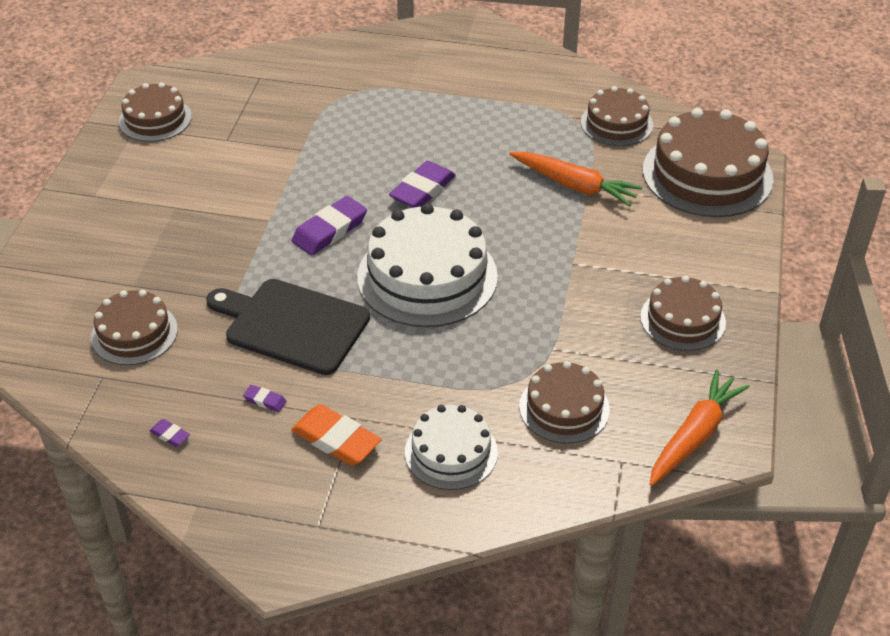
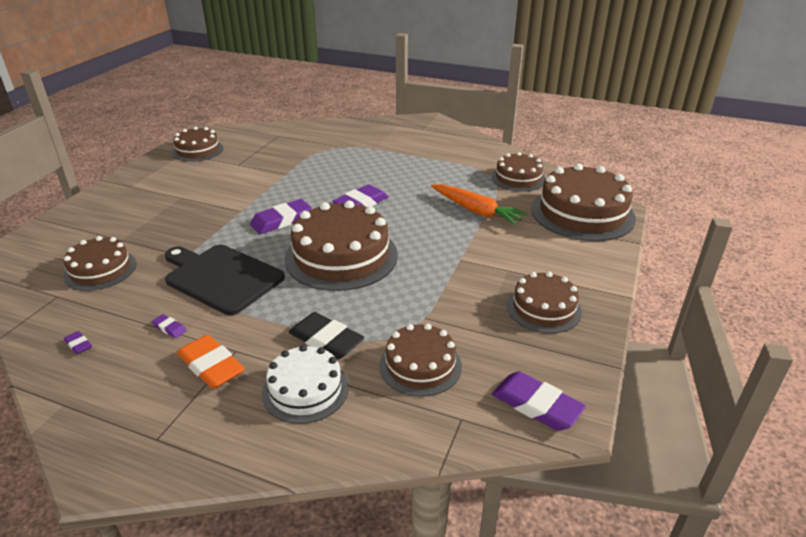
camera: 10 degrees right, 10 degrees down
(427, 276) = (341, 256): white cake -> brown cake
(451, 391) = (326, 340): none -> black eraser
(694, 436) = (536, 405): orange carrot -> purple eraser

